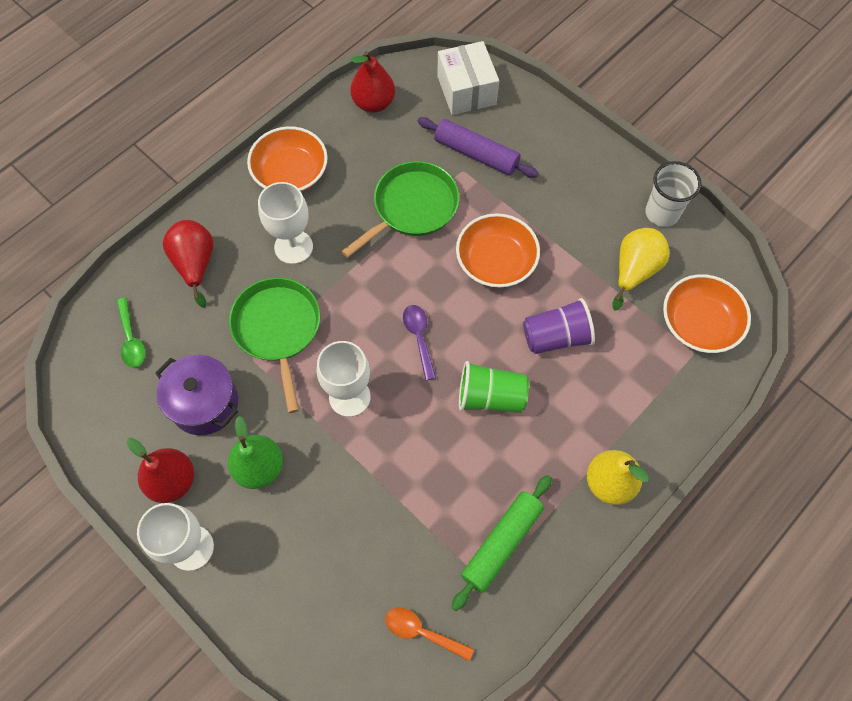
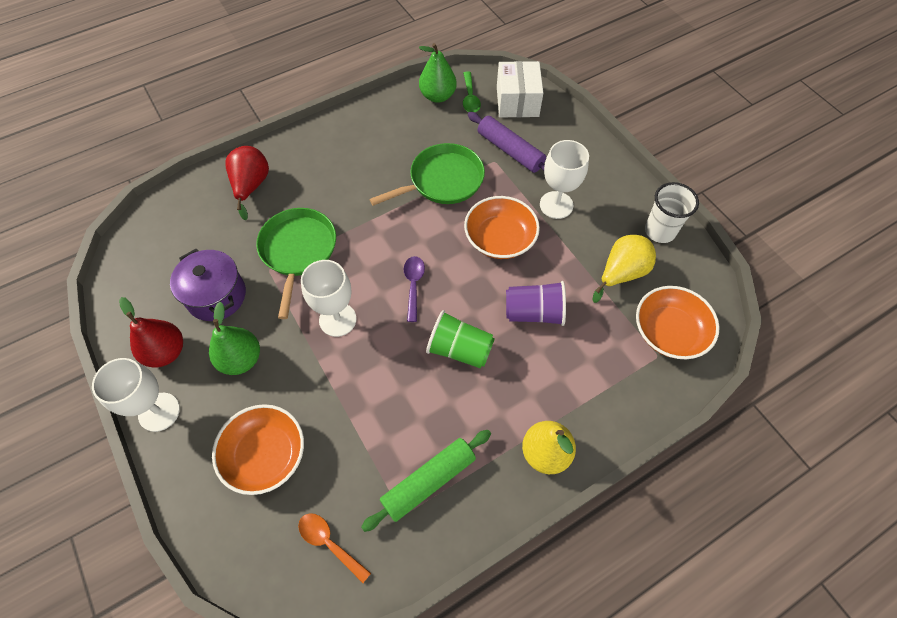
camera: 15 degrees right, 5 degrees down
(131, 339) = (179, 231): green spoon -> green spoon (470, 98)
(291, 173) = (352, 134): orange bowl -> orange bowl (265, 455)
(293, 247) = (334, 190): white goblet -> white goblet (556, 205)
(373, 103) = (437, 96): red pear -> green pear

